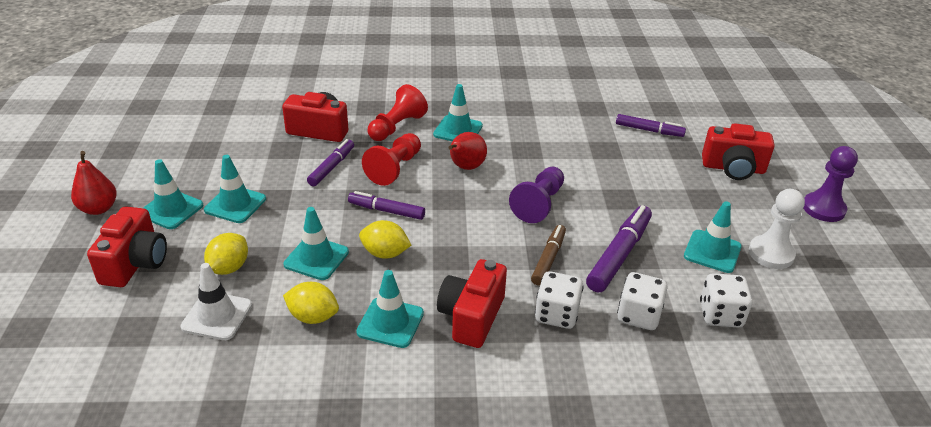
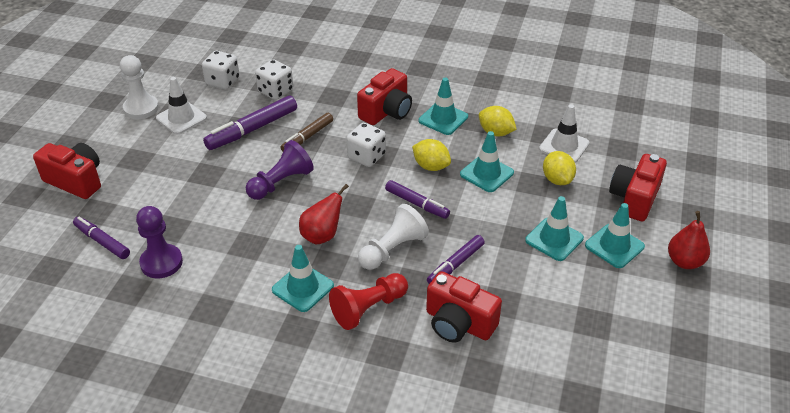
camera: 160 degrees left, 5 degrees up
(229, 268) = (557, 179): yellow lemon -> yellow lemon turned 60 degrees counterclockwise
(394, 168) = (392, 249): red pawn -> white pawn
(556, 314) = (329, 102): white dice -> white dice (366, 156)
(712, 251) = (181, 118): turquoise traffic cone -> white traffic cone
(823, 209) = (53, 131): purple pawn -> purple pawn (161, 262)

